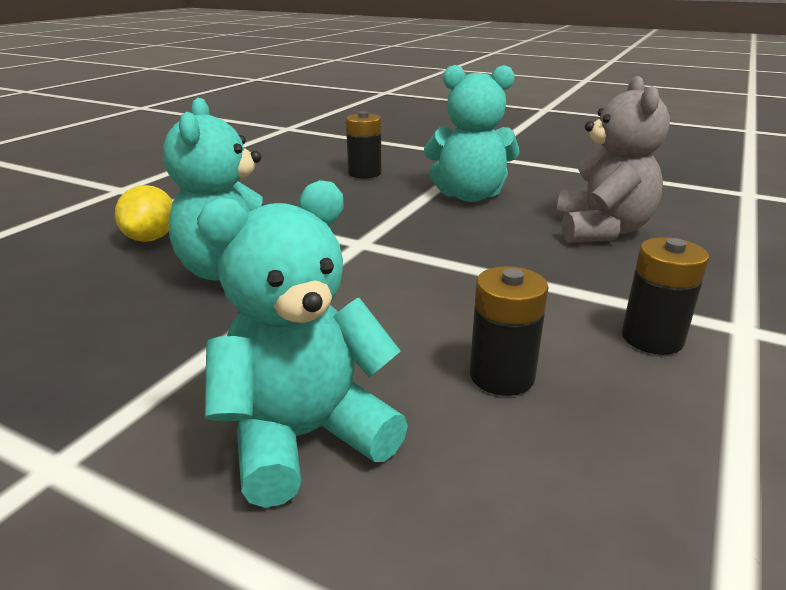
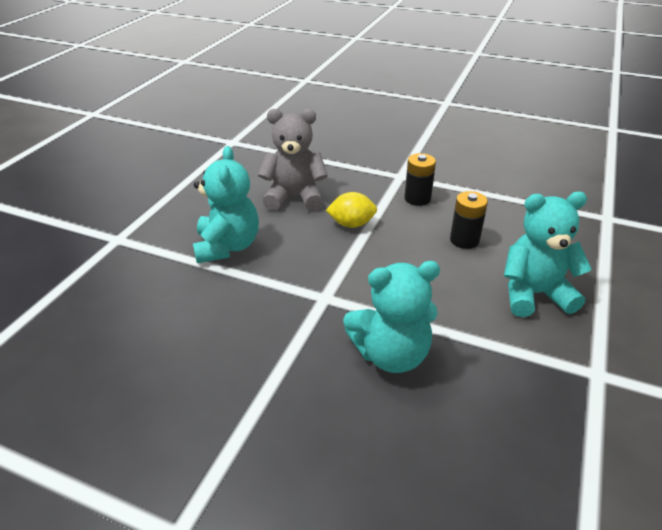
camera: 95 degrees left, 10 degrees up
(151, 238) = (331, 436): yellow lemon -> yellow lemon (351, 224)
(305, 437) = (534, 294): turquoise teddy bear -> turquoise teddy bear turned 120 degrees clockwise
(364, 173) = (156, 310): black battery -> none

